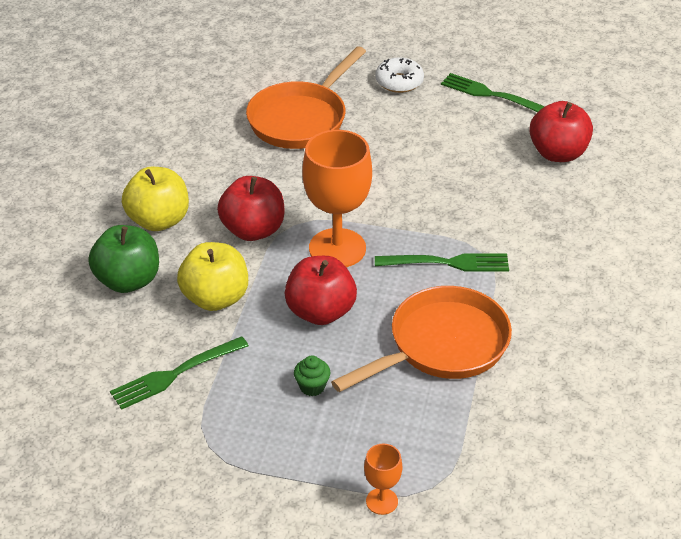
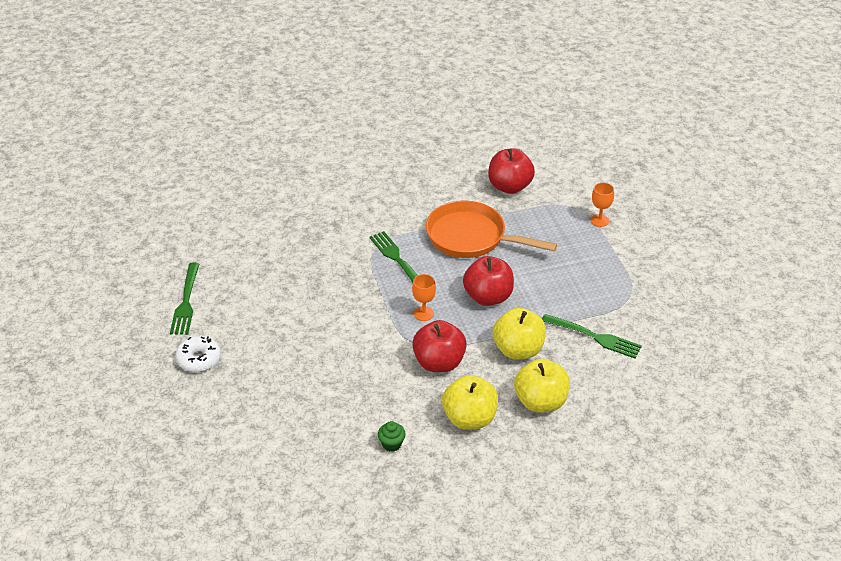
camera: 120 degrees left, 0 degrees up
(128, 281) = (540, 402): green apple -> yellow apple
(301, 119) = (289, 395): orange pan -> none
(312, 387) = (550, 275): green cupcake -> green cupcake (391, 444)
(337, 248) = (423, 313): orange goblet -> orange goblet, size x0.46
(558, 153) = (241, 247): red apple -> red apple (509, 186)

